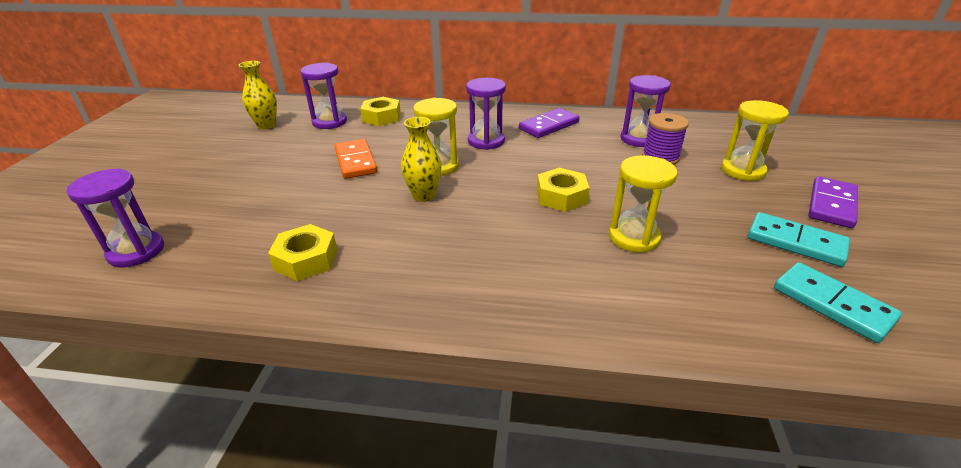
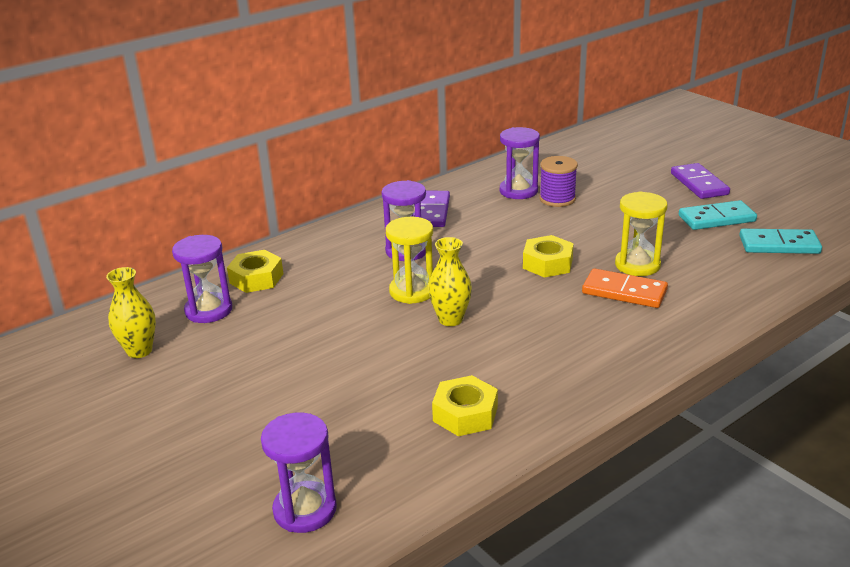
camera: 45 degrees left, 5 degrees down
(356, 161) = (328, 328): orange domino -> orange domino (624, 292)
(743, 170) = (621, 184): yellow hourglass -> none

